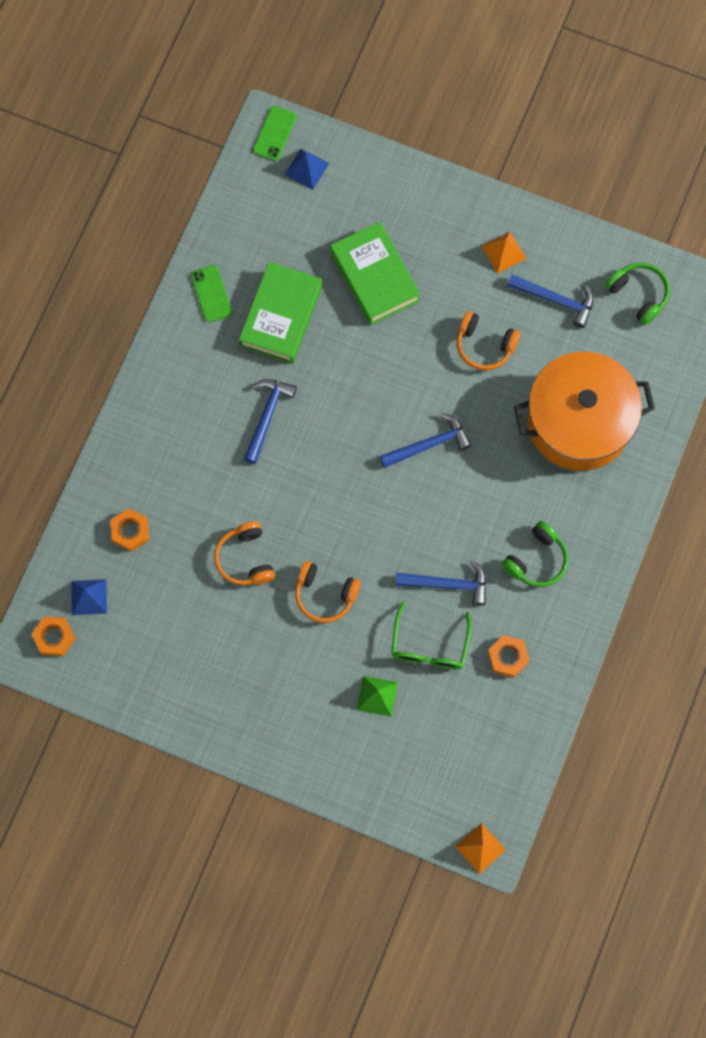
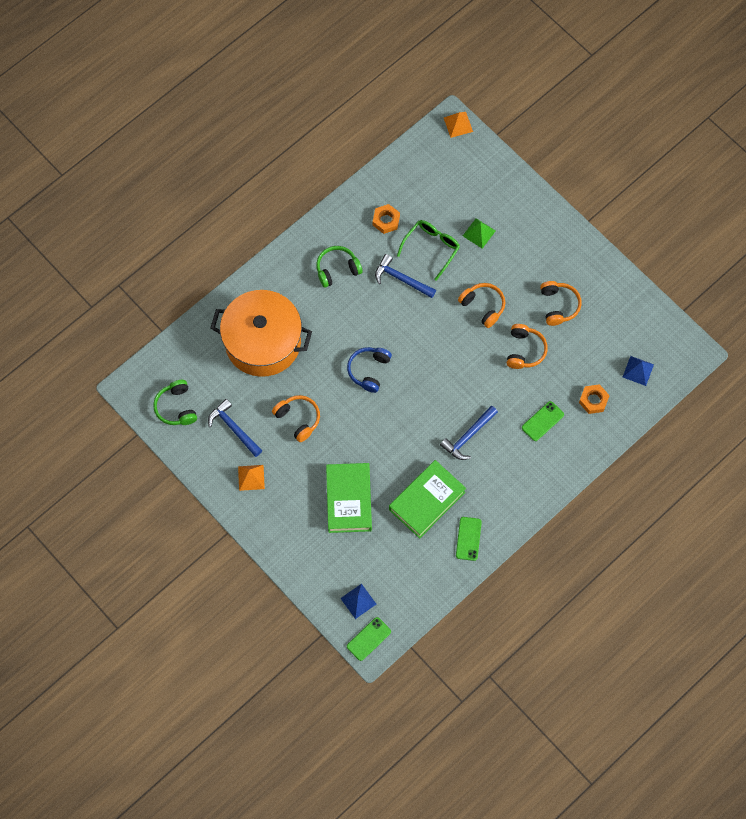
camera: 155 degrees left, 5 degrees down
(54, 637) = (671, 355): orange nut -> none
(183, 476) = (542, 421): none -> green phone
(227, 640) = (558, 305): none -> orange headphones
(429, 444) = (369, 370): blue hammer -> blue headphones

